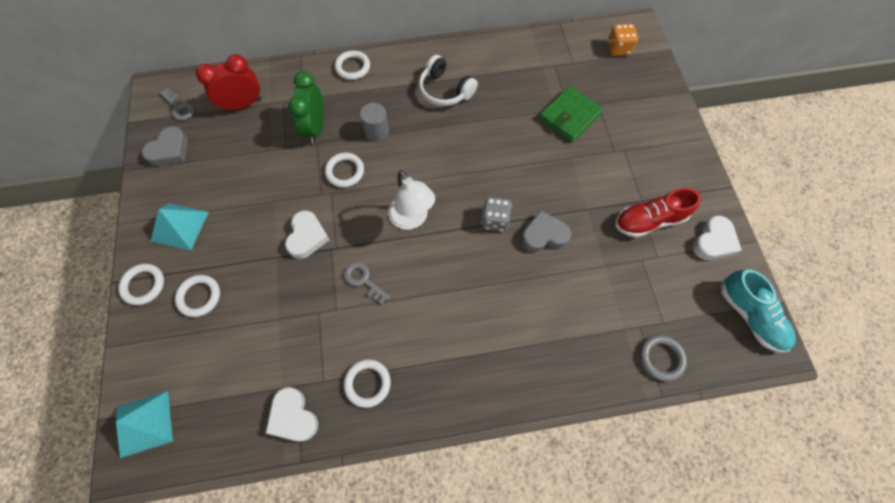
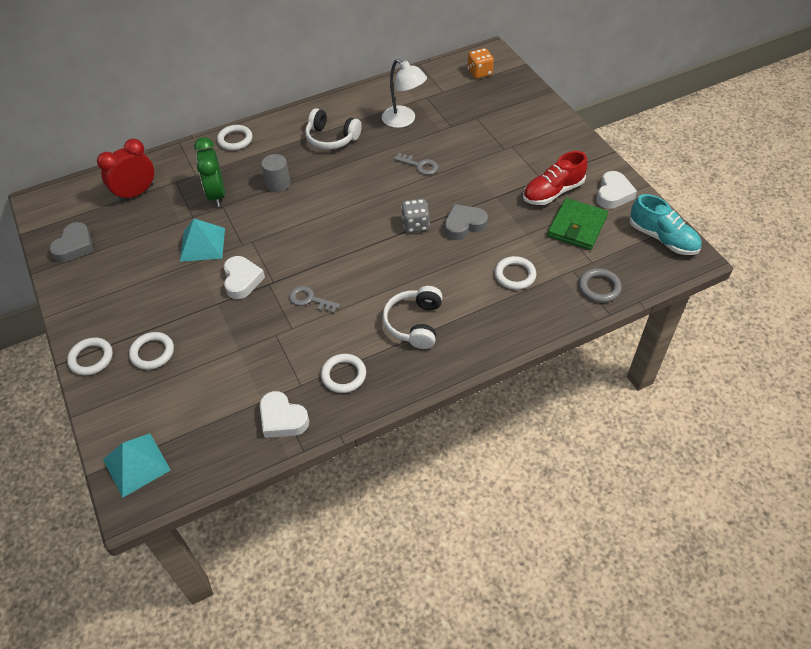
camera: 15 degrees left, 15 degrees down
(179, 107) = (70, 209): grey key -> grey key (419, 165)
(180, 226) = (110, 303): turquoise pyramid -> turquoise pyramid (202, 244)
(345, 171) = (259, 222): white ring -> white ring (515, 275)
(412, 219) = (338, 242): white lamp -> white lamp (404, 120)
(456, 342) = (414, 323): none -> white headphones
(569, 116) = (454, 132): green wallet -> green wallet (577, 227)

